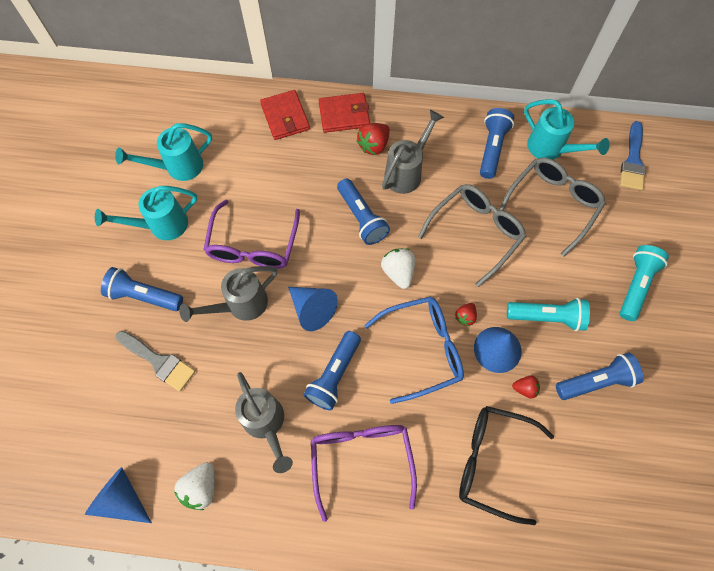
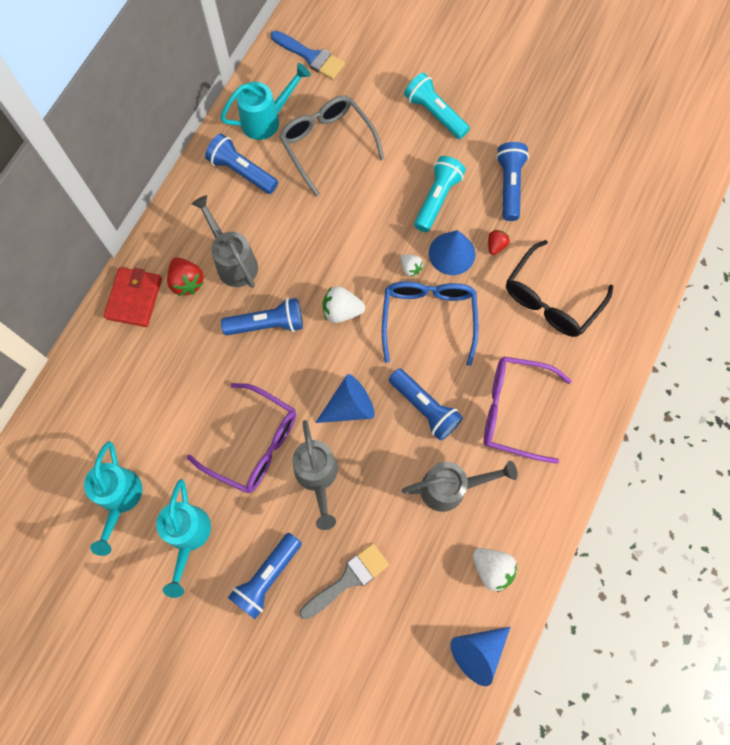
camera: 70 degrees left, 5 degrees up
(285, 117) = (107, 361): red wallet -> none
(465, 317) = (410, 268): red strawberry -> white strawberry
(476, 232) = (328, 223): grey glasses -> none

